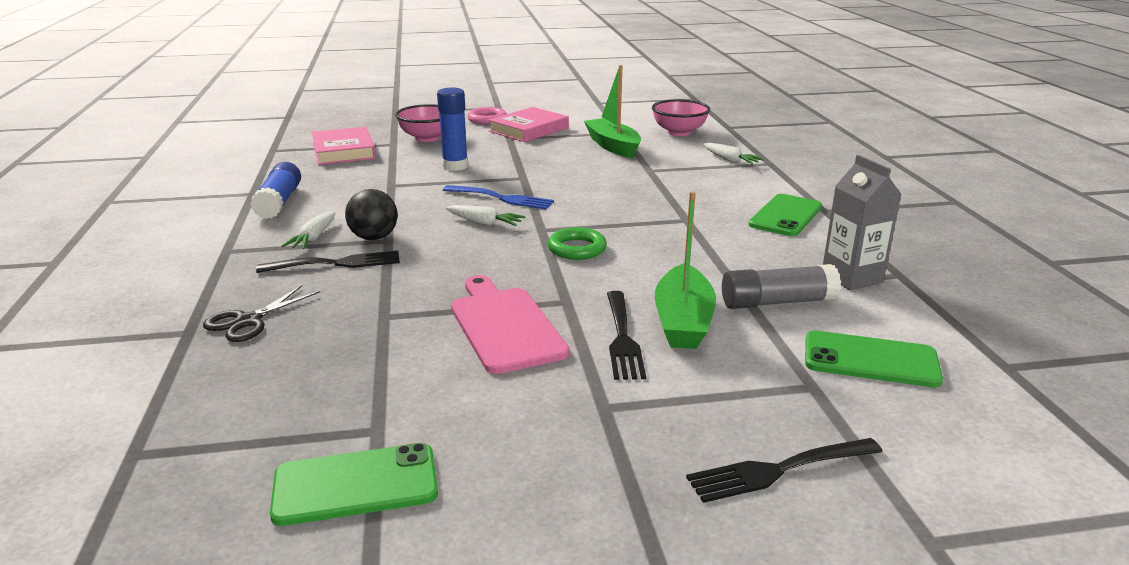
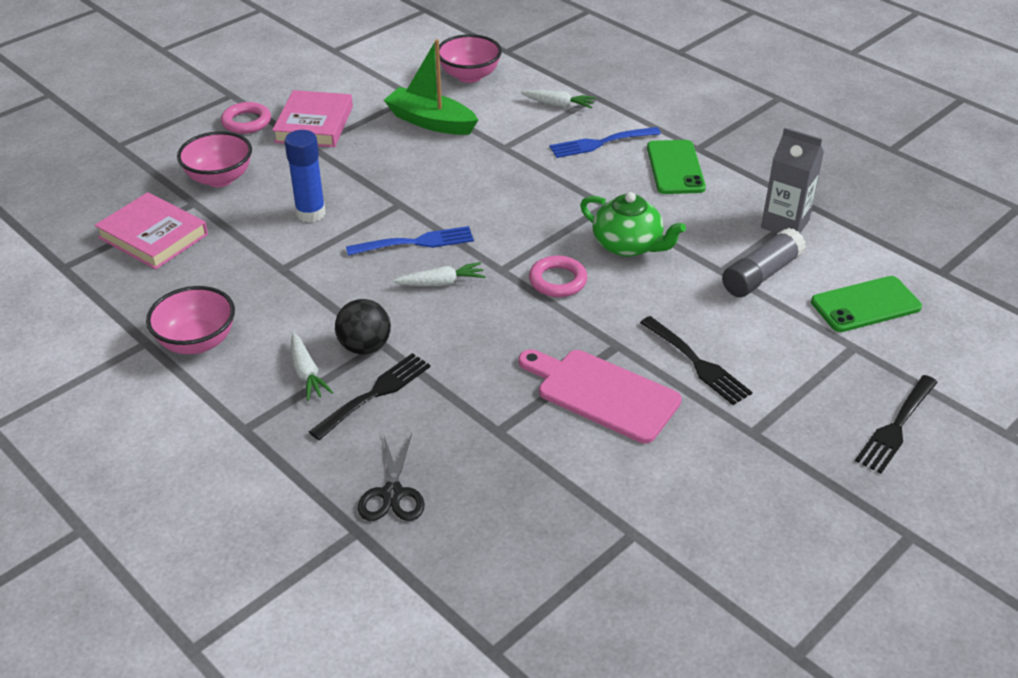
camera: 35 degrees left, 15 degrees up
(279, 202) = (197, 342): blue glue stick -> pink bowl
(356, 484) = (676, 581): green phone -> none
(577, 249) = (557, 281): green ring -> pink ring
(671, 247) = (628, 245): none -> green teapot
(683, 321) = (719, 325): green boat -> none
(735, 187) = (600, 143): none -> blue fork

